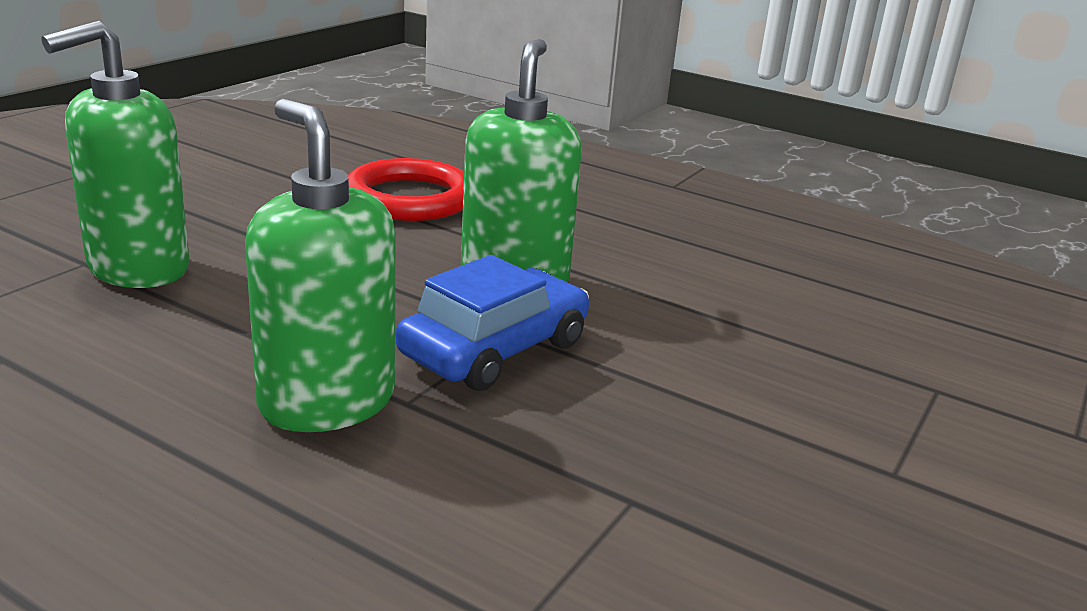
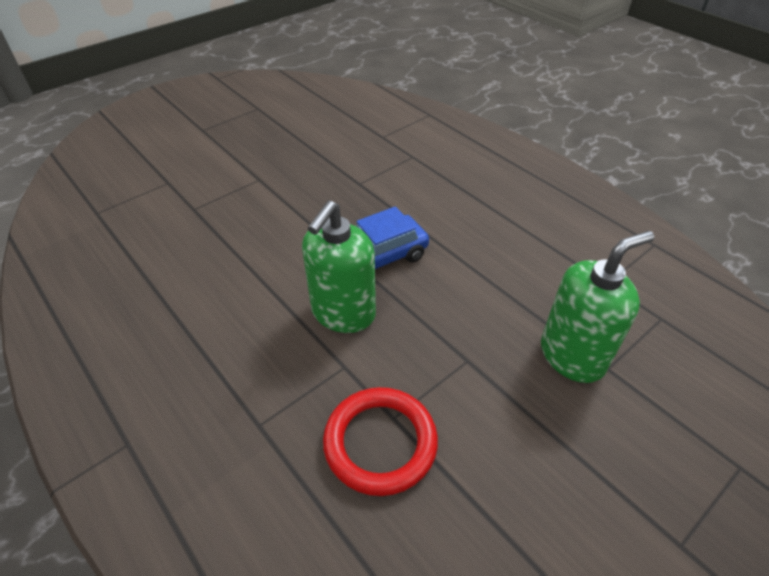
camera: 160 degrees left, 20 degrees up
(326, 401) = (460, 238): green soap dispenser -> none

